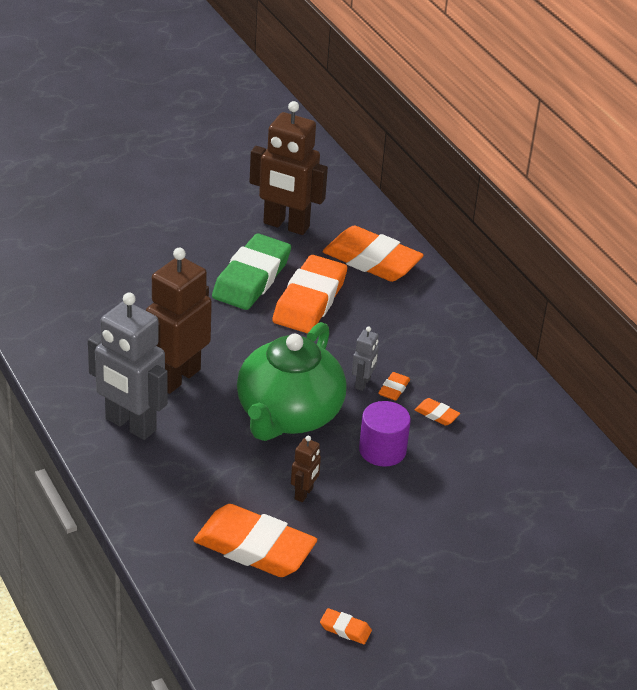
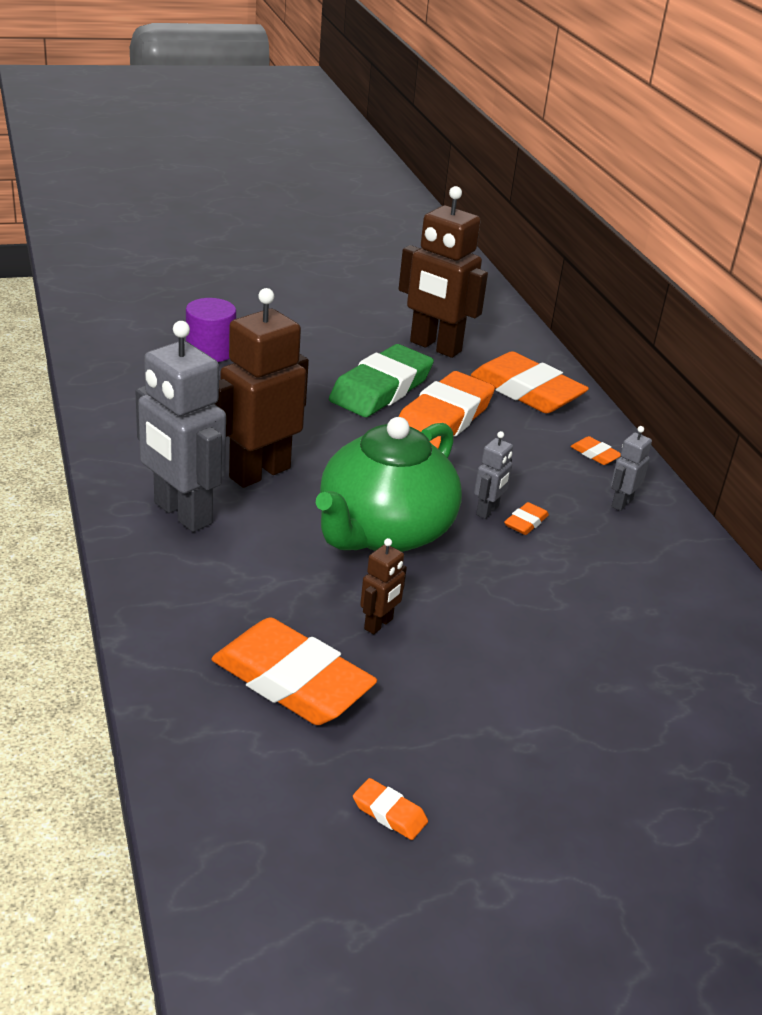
camera: 10 degrees right, 5 degrees down
(382, 450) = (496, 588): purple cylinder -> purple cylinder (210, 351)
(436, 414) = (575, 558): orange eraser -> orange eraser (595, 454)
(464, 359) = (621, 503): none -> grey robot

